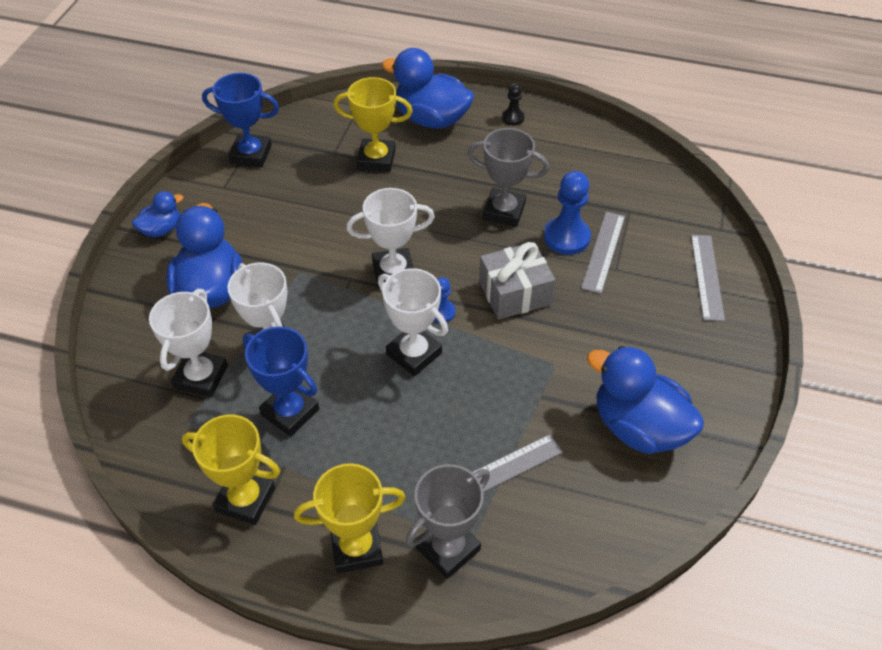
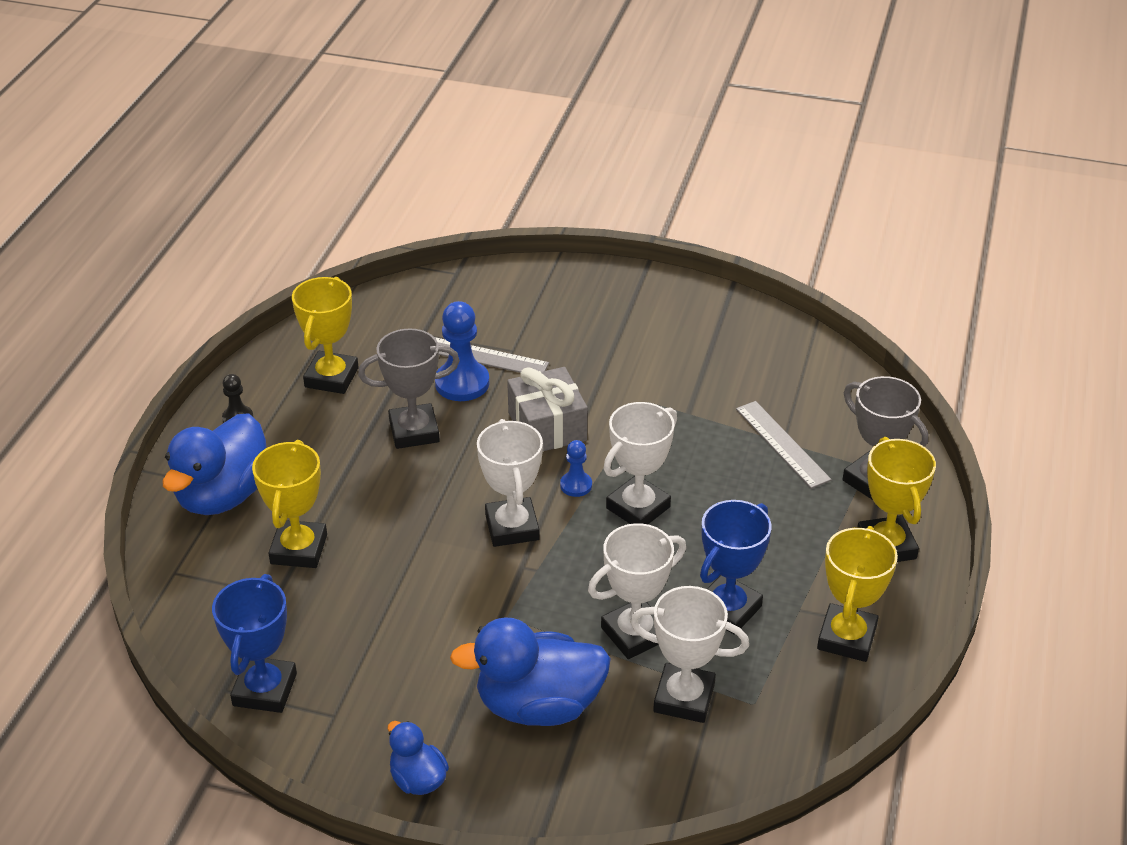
camera: 90 degrees left, 10 degrees down
(504, 211) = (414, 431): grey trophy -> grey trophy turned 60 degrees clockwise
(565, 161) = (331, 377): none -> yellow trophy
(638, 427) = (720, 351): blue duck -> none
(706, 277) = (526, 290): grey ruler -> none

